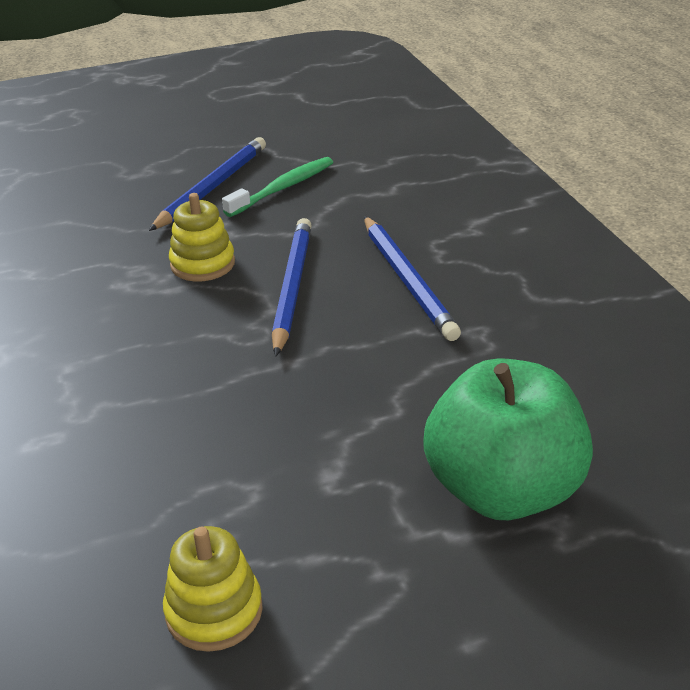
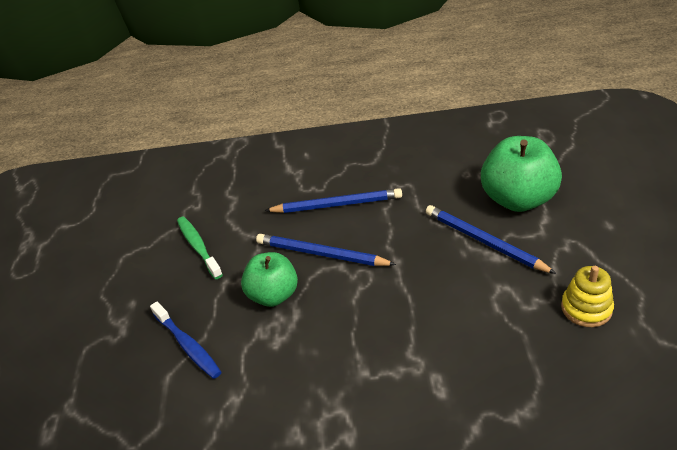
camera: 70 degrees left, 5 degrees up
(112, 222) = (187, 345): none -> blue toothbrush
(202, 264) = (273, 295): yellow stacking toy -> green apple
(212, 188) = (173, 284): blue pencil -> blue pencil (485, 241)

